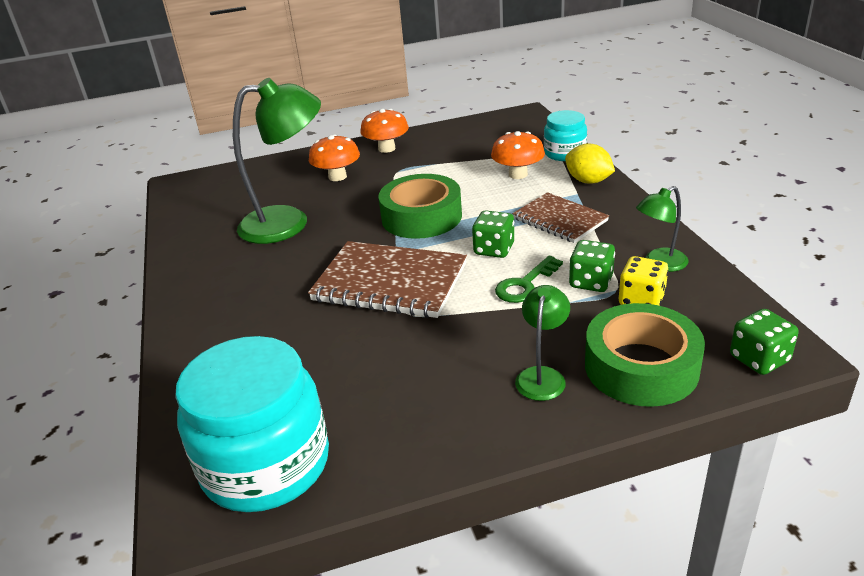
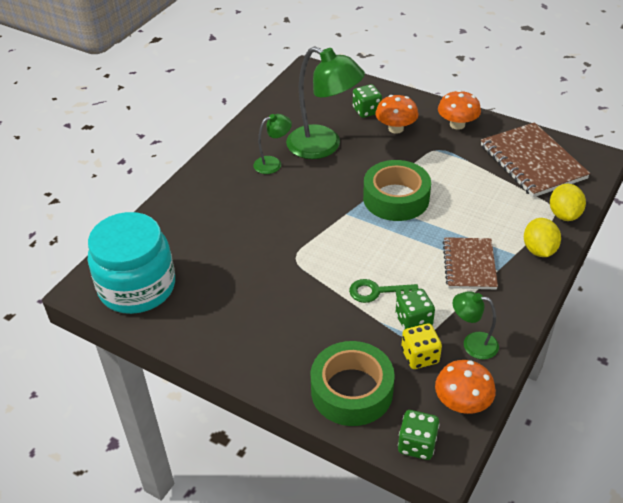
camera: 45 degrees right, 10 degrees up
(390, 282) = (314, 231): brown notebook -> brown notebook (532, 162)
(494, 249) = (398, 254): green dice -> green dice (366, 111)
(518, 174) = (503, 209): orange mushroom -> orange mushroom (462, 403)
(542, 376) = (299, 351): green lamp -> green lamp (273, 163)
(564, 153) = (564, 214): turquoise jar -> yellow lemon

